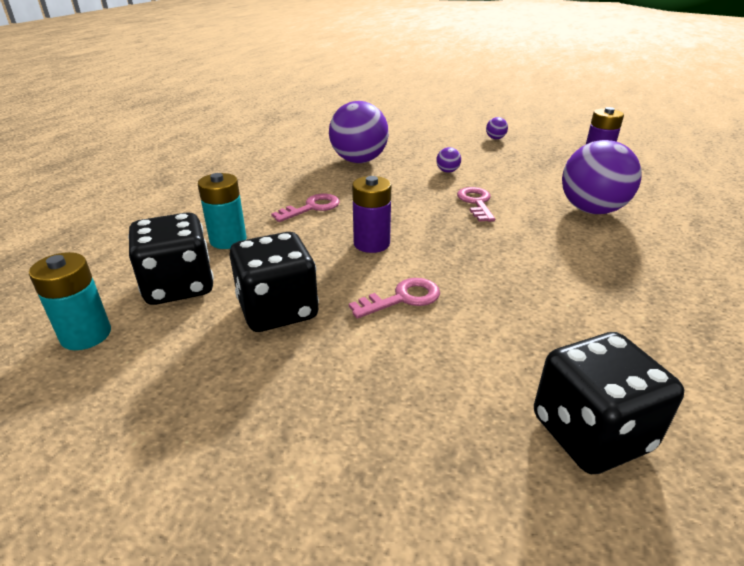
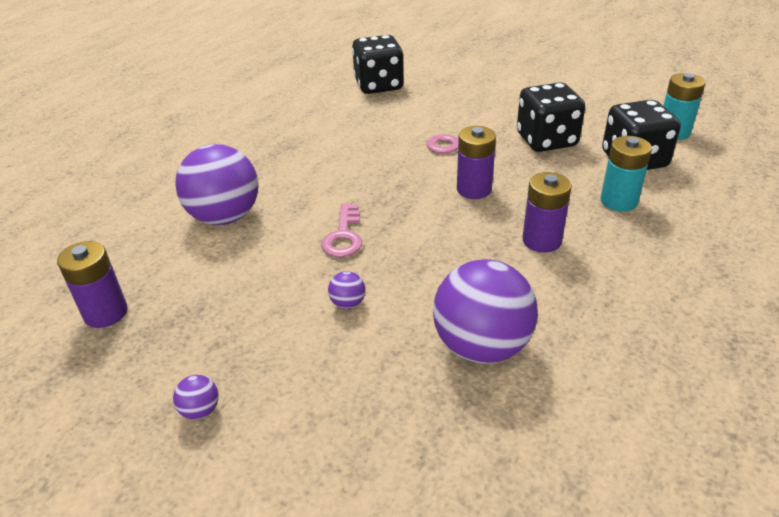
camera: 170 degrees left, 5 degrees up
(312, 208) = (542, 240): pink key -> purple battery

